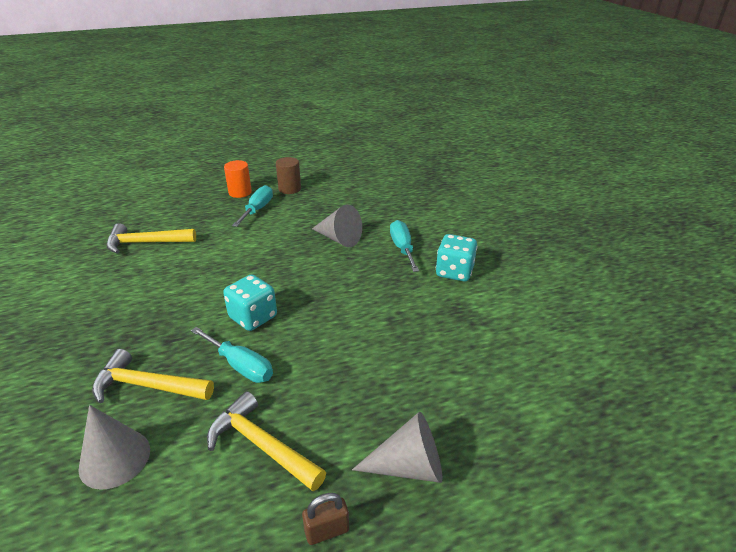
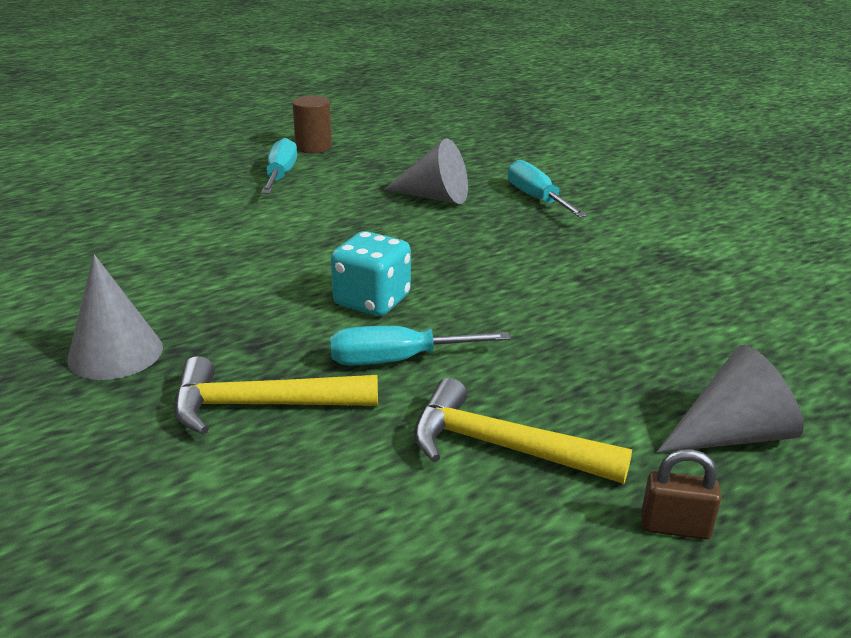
camera: 15 degrees left, 5 degrees down
(115, 458) = (275, 503): grey cone -> grey cone (115, 353)
(146, 243) = (122, 232): yellow hammer -> none
(240, 192) = (236, 158): orange cylinder -> none
(240, 366) = (397, 360): turquoise screwdriver -> turquoise screwdriver turned 150 degrees clockwise
(327, 531) = (675, 527): brown padlock -> brown padlock turned 45 degrees clockwise
(454, 272) = (629, 216): turquoise dice -> none

